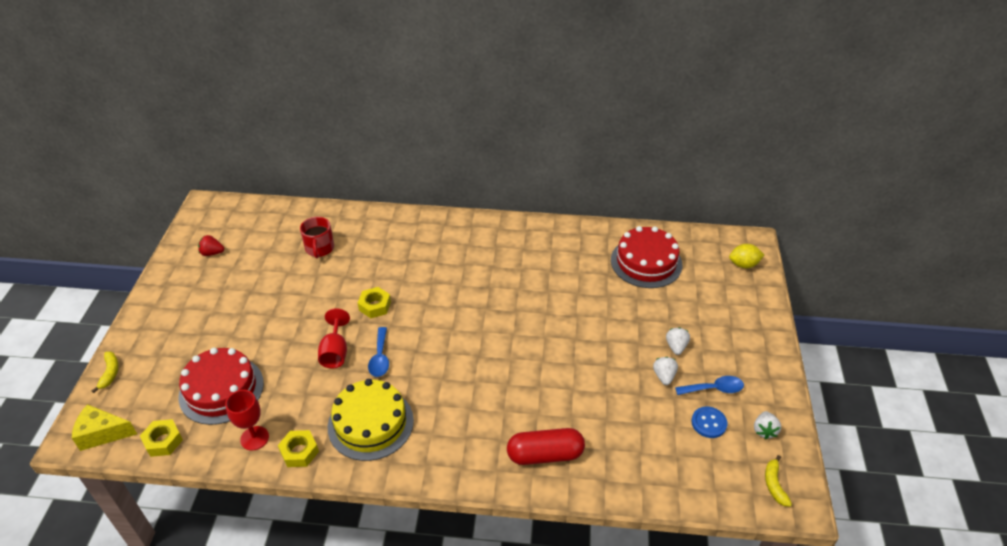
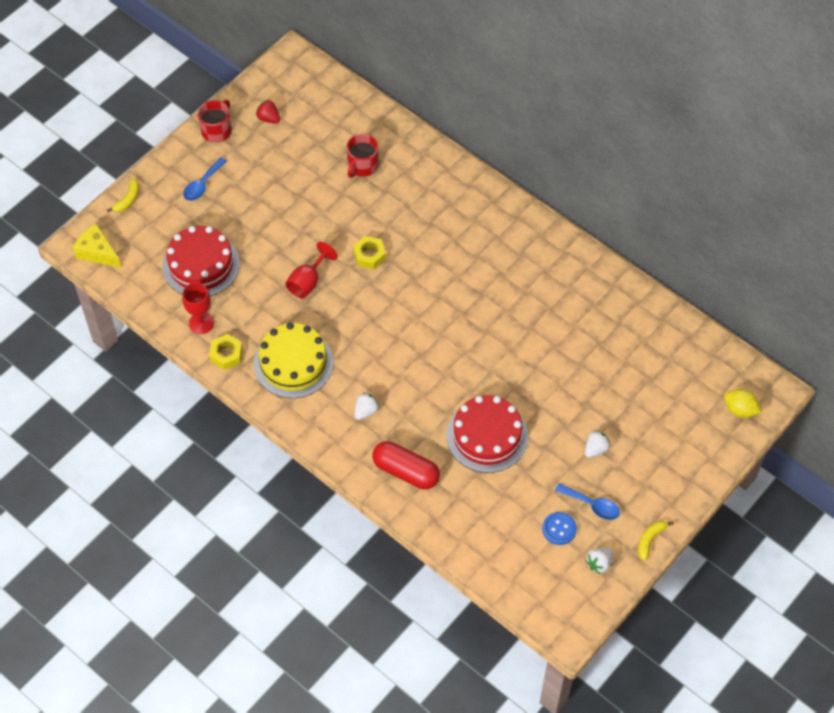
camera: 35 degrees right, 15 degrees up
(163, 441) = (136, 285): yellow nut -> none
(168, 281) = (217, 130): none -> red mug
(380, 358) = (339, 309): blue spoon -> blue spoon (202, 184)
(646, 262) = (647, 352): red cake -> red cake (487, 436)
(664, 376) = (559, 468): white strawberry -> white strawberry (366, 411)
(774, 484) = (563, 607): yellow banana -> yellow banana (650, 540)

